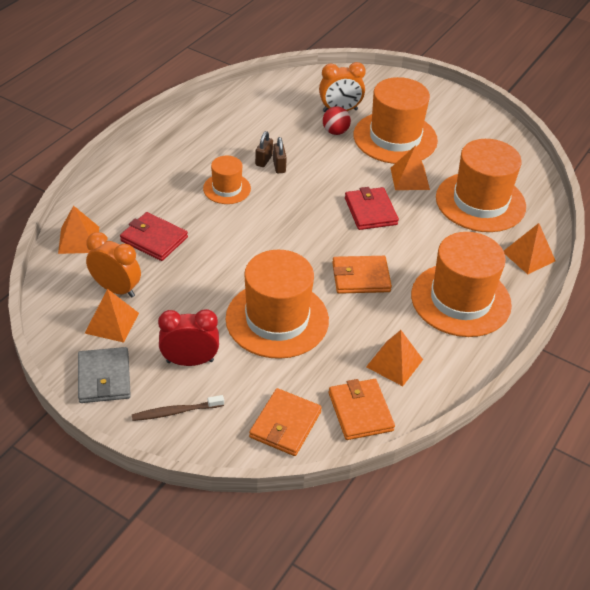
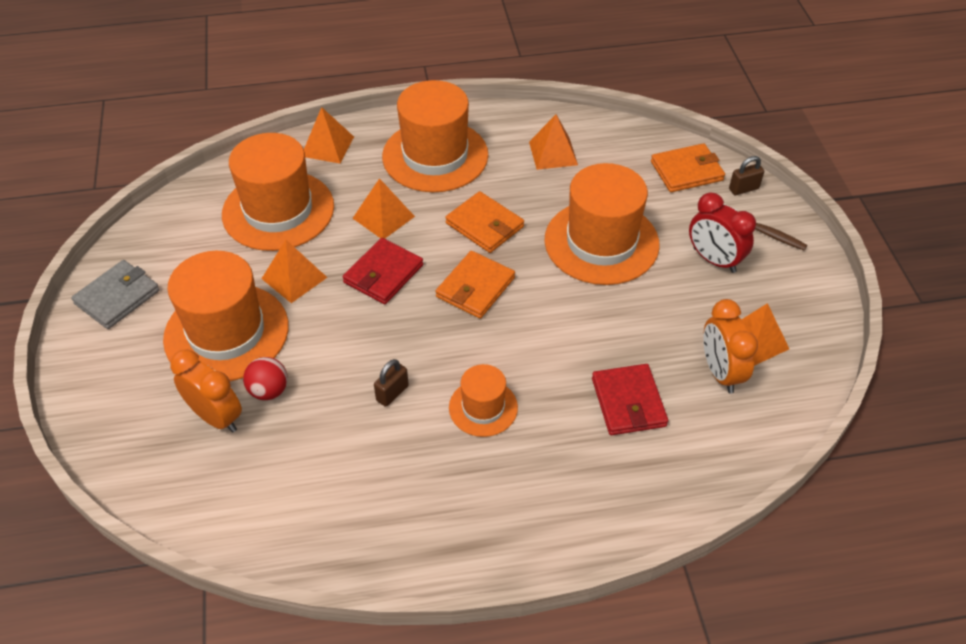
camera: 130 degrees left, 5 degrees up
(79, 240) = (711, 463): orange pyramid -> orange pyramid (383, 217)
(104, 378) = (802, 296): grey wallet -> grey wallet (117, 297)
(264, 160) = (397, 414): brown padlock -> brown padlock (743, 189)
(360, 411) = (621, 143): orange wallet -> orange wallet (475, 287)

